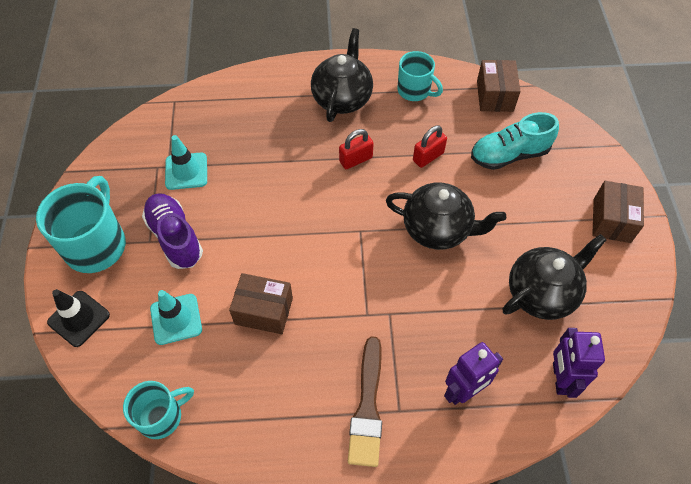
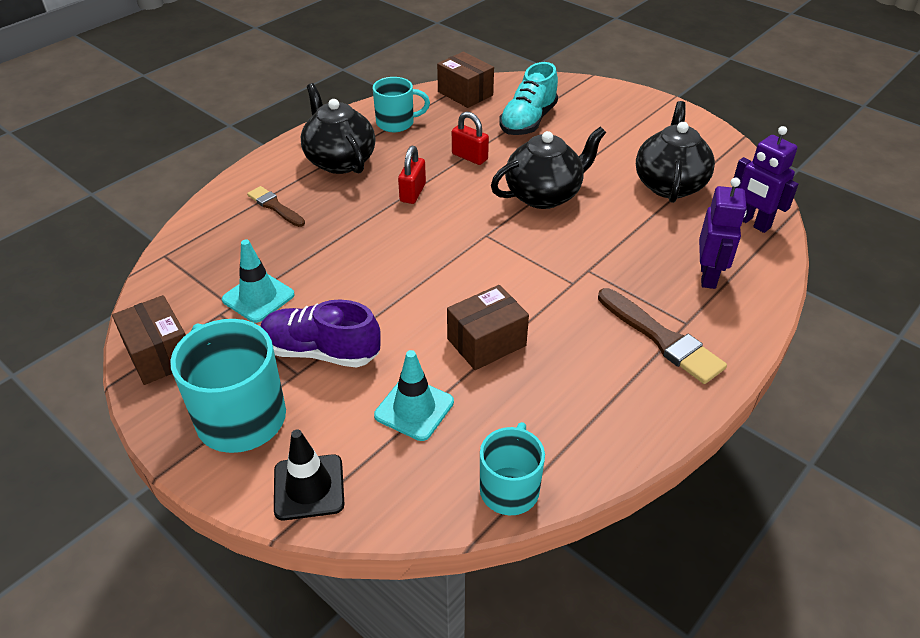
camera: 45 degrees left, 15 degrees down
(266, 108) = (275, 206): none -> brown brush
(428, 157) = (469, 157): red padlock -> red padlock turned 60 degrees counterclockwise
(611, 220) = (650, 117): brown box -> brown box (159, 354)

